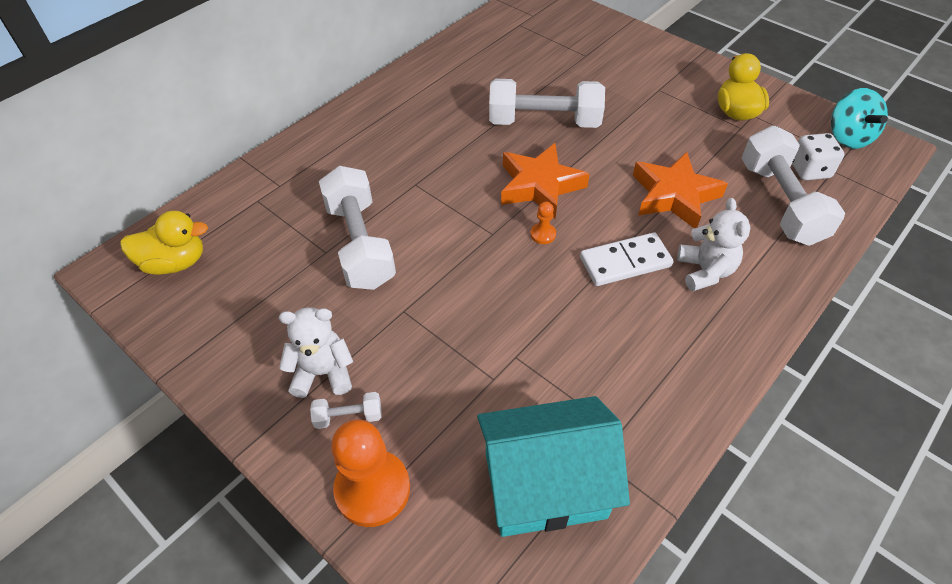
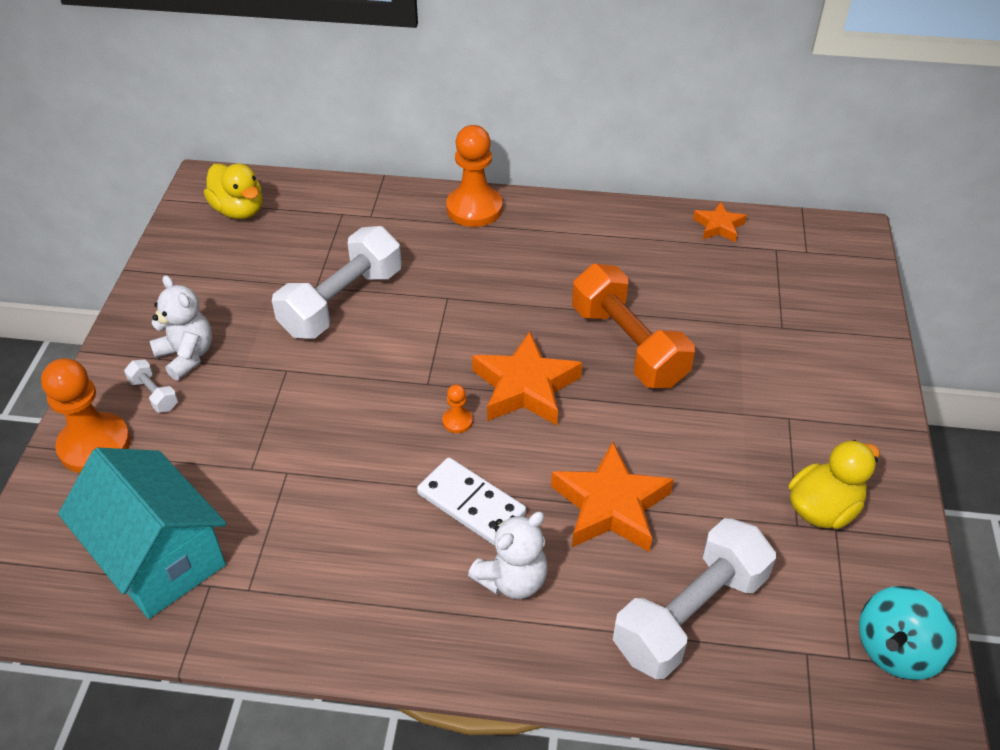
camera: 55 degrees right, 5 degrees down
(336, 128) = (474, 208): none -> orange pawn
(476, 34) = (718, 226): none -> orange star
(544, 122) = (628, 345): white dumbbell -> orange dumbbell
(809, 170) = (782, 626): white dice -> none

